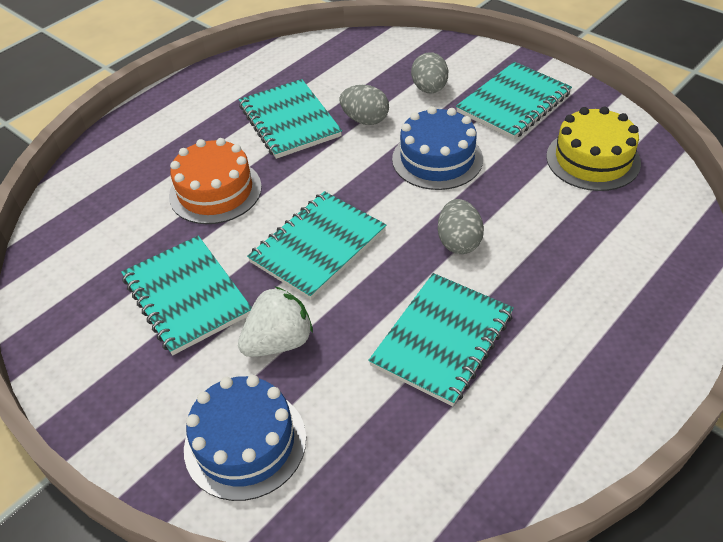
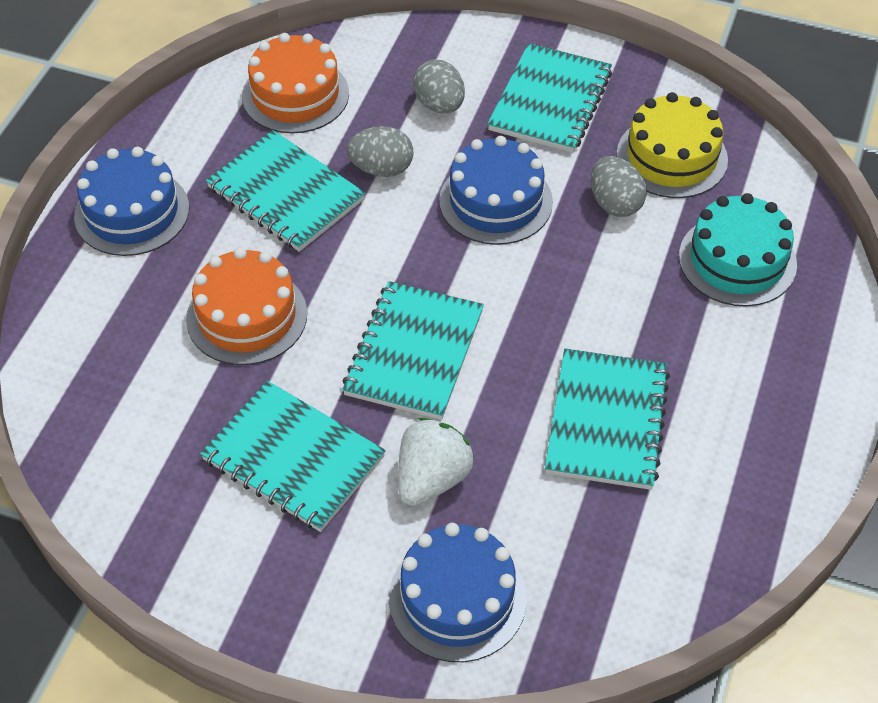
camera: 25 degrees left, 5 degrees up
(183, 109) = (132, 212): none -> blue cake
(332, 63) = (295, 95): none -> orange cake
(458, 242) = (570, 302): grey egg -> grey egg (615, 203)
(615, 246) = (737, 260): none -> turquoise cake

